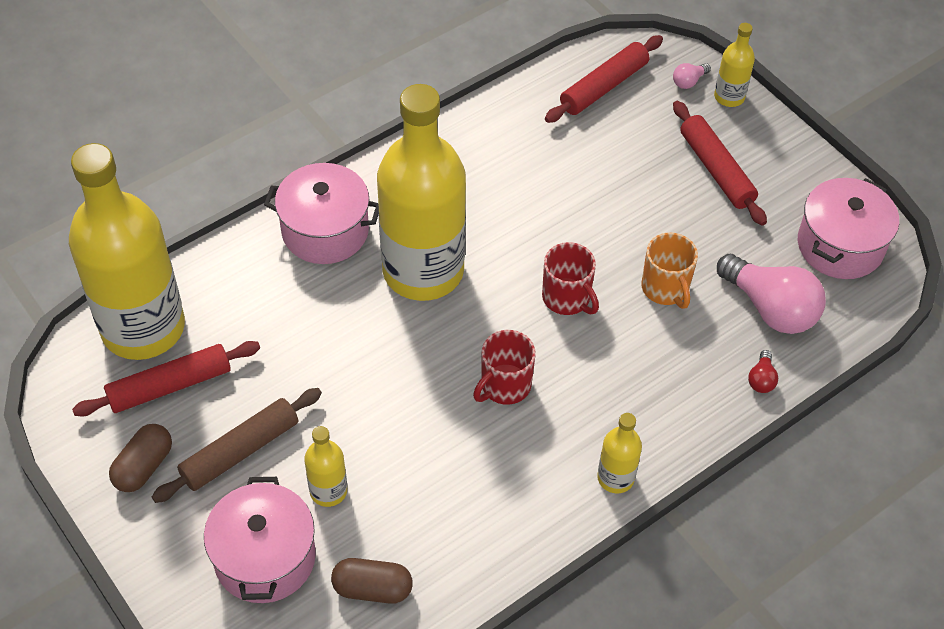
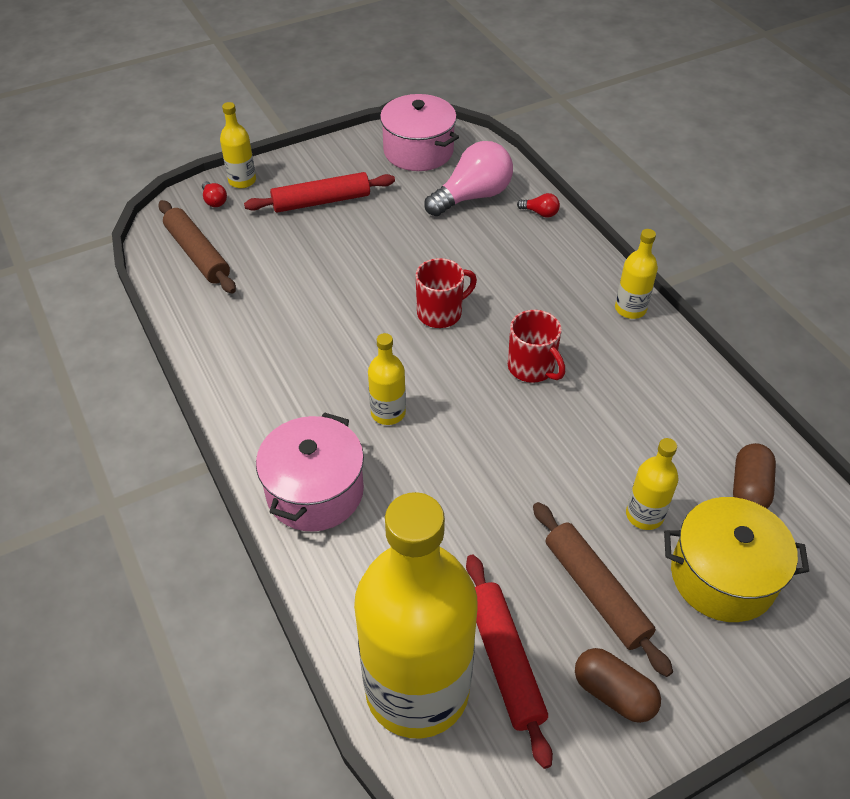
camera: 80 degrees left, 5 degrees down
(265, 557) = (722, 576): pink pot -> yellow pot
(423, 271) = (388, 413): yellow bottle -> yellow bottle, size x0.42
(604, 87) = (197, 254): red rolling pin -> brown rolling pin
(665, 288) = (441, 251): orange mug -> none
(689, 81) = (214, 201): pink light bulb -> red light bulb

